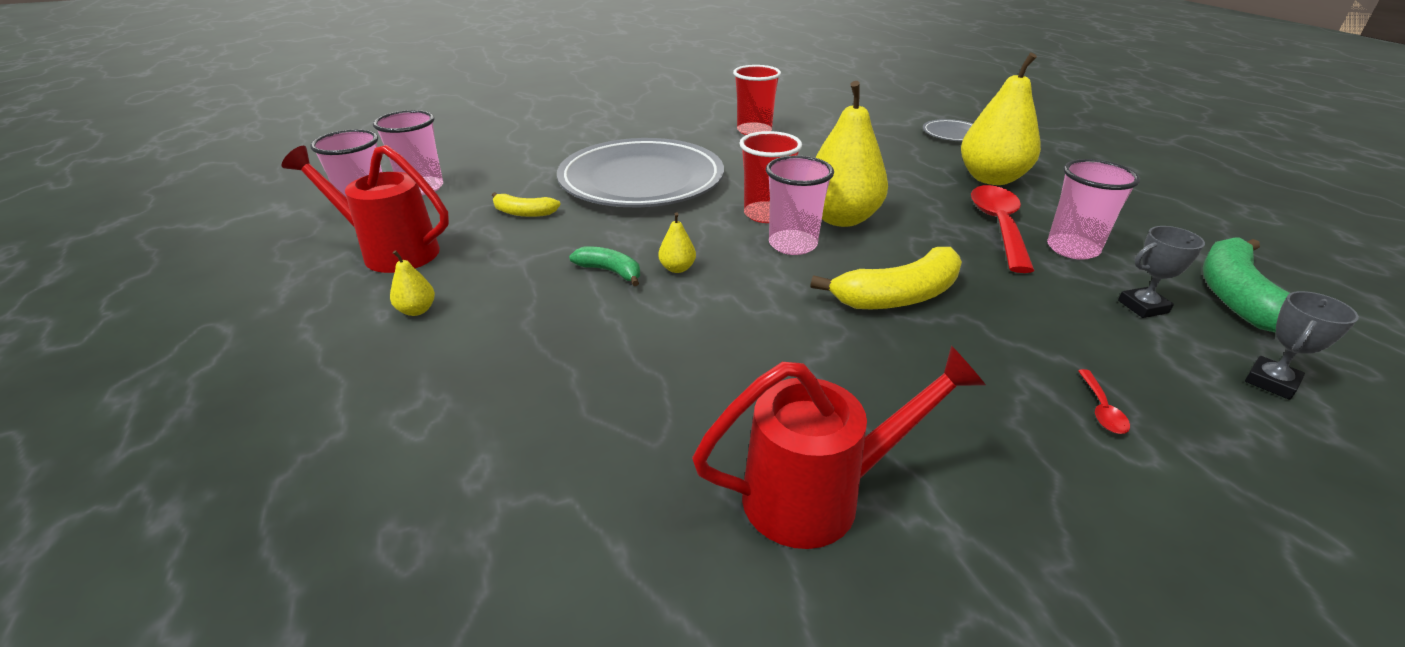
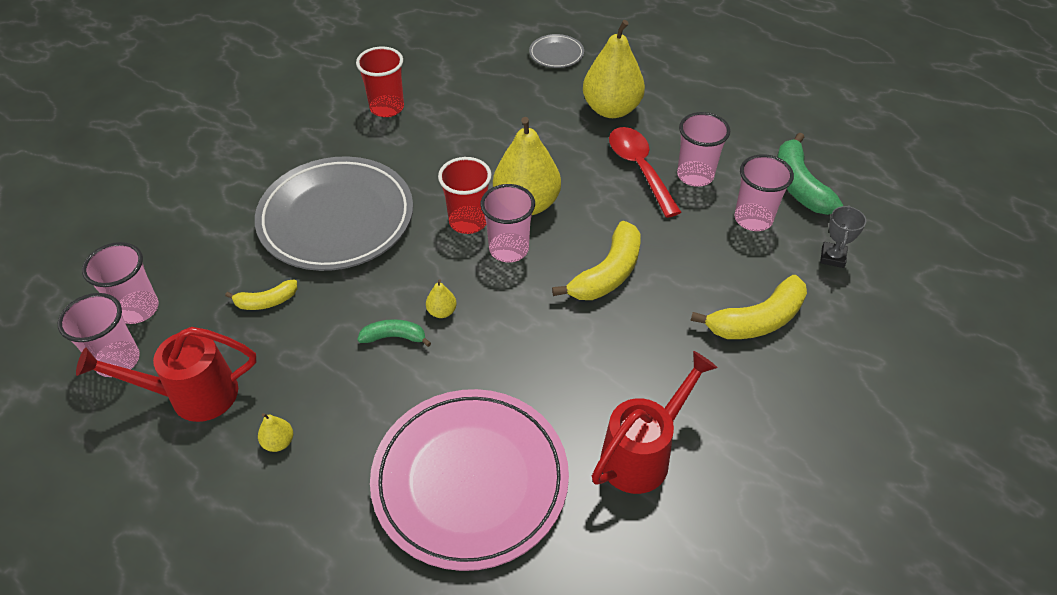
camera: 30 degrees left, 15 degrees up
(566, 424) = (470, 480): none -> pink plate
(1101, 409) = (757, 320): red spoon -> yellow banana
(1143, 306) = (753, 219): grey trophy -> pink cup

